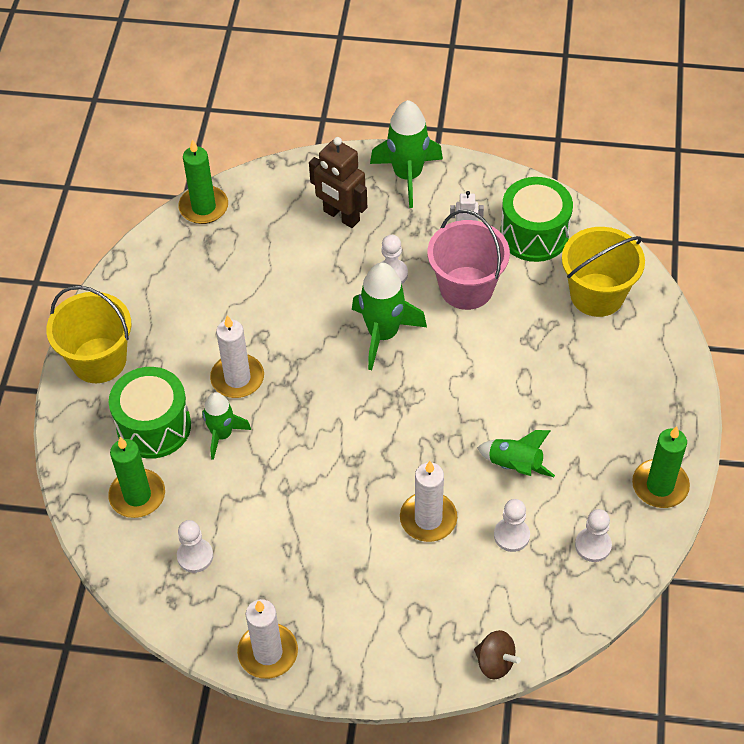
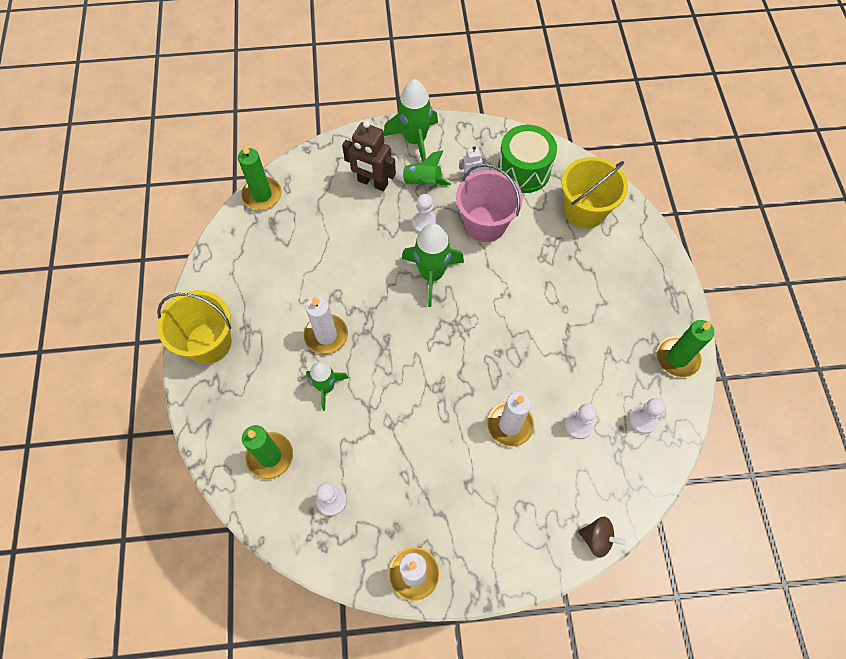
camera: 15 degrees left, 10 degrees up
(154, 426) = (268, 392): green drum -> none
(515, 466) = (564, 364): green rocket -> green rocket (422, 182)

